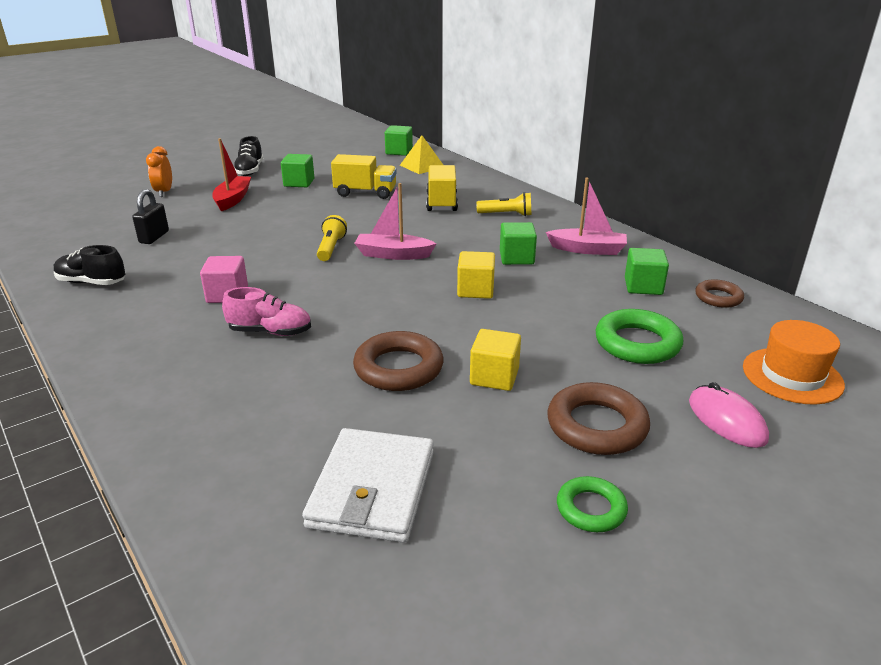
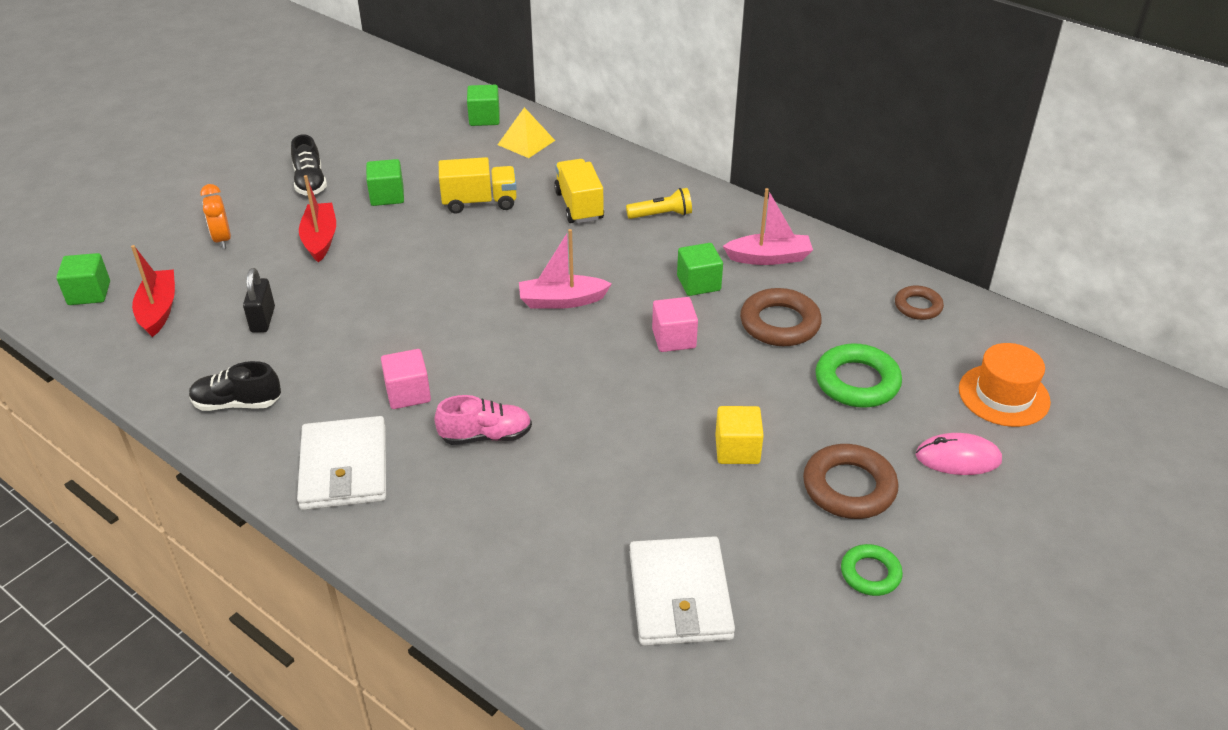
camera: 15 degrees left, 10 degrees up
(86, 223) = (158, 310): none -> red boat
(137, 335) = (344, 467): none -> white wallet
(331, 248) = (486, 302): yellow flashlight -> none
(398, 368) = (641, 457): brown ring -> brown ring (779, 323)
(475, 290) = (674, 339): yellow cube -> pink cube
(643, 286) = (841, 303): green cube -> green cube (89, 293)
(726, 420) = (958, 458): pink mouse -> pink mouse turned 45 degrees counterclockwise

